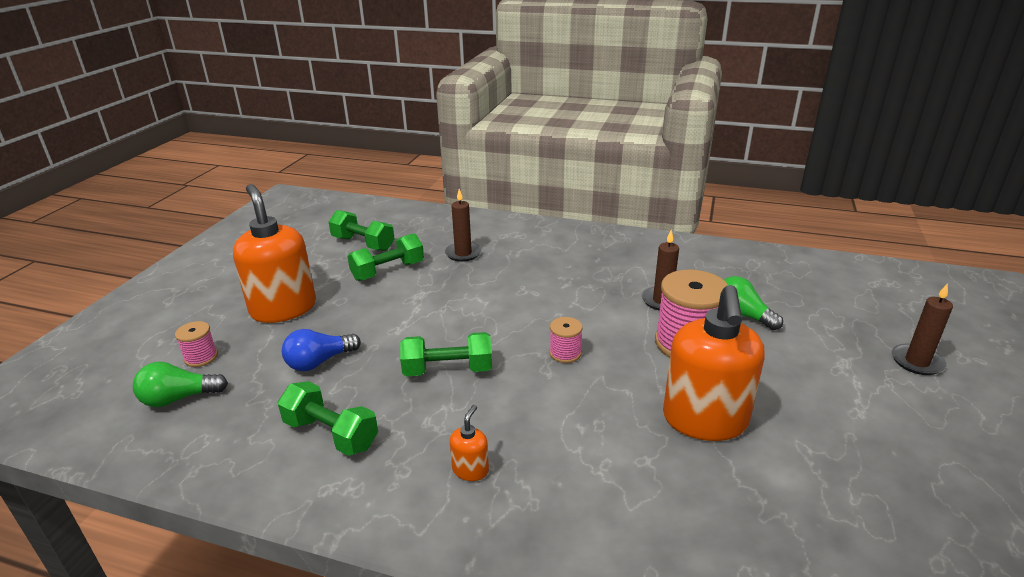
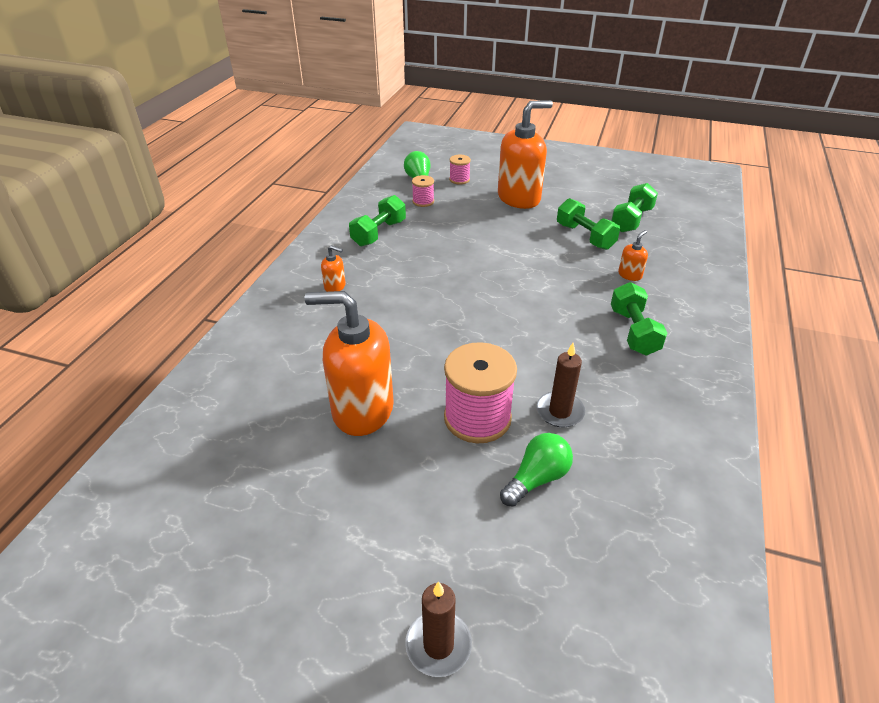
camera: 90 degrees right, 10 degrees up
(319, 362) = (453, 220): blue light bulb -> none
(448, 370) = (441, 274): green dumbbell -> green dumbbell (633, 332)
(463, 253) = (630, 275): brown candle -> orange soap dispenser
(565, 353) = (461, 334): pink spool -> pink spool (423, 201)

